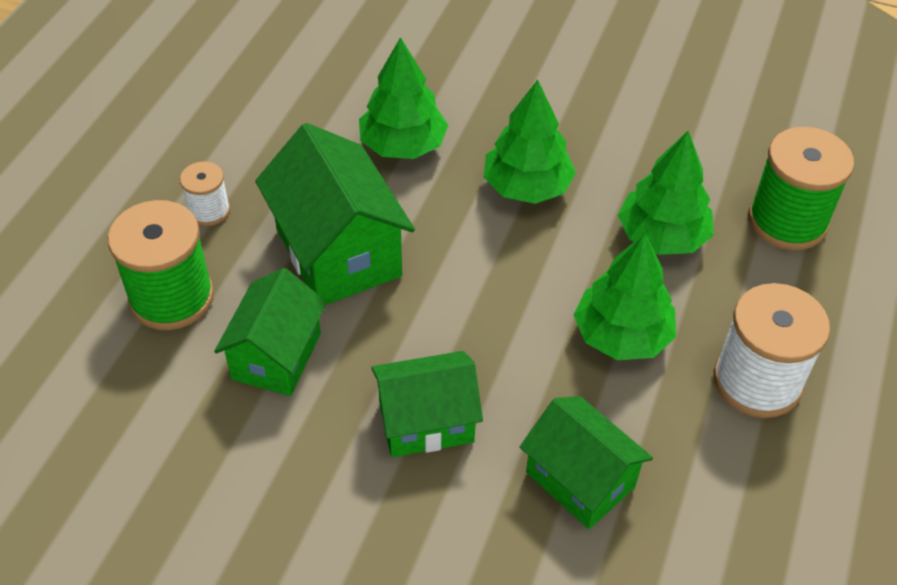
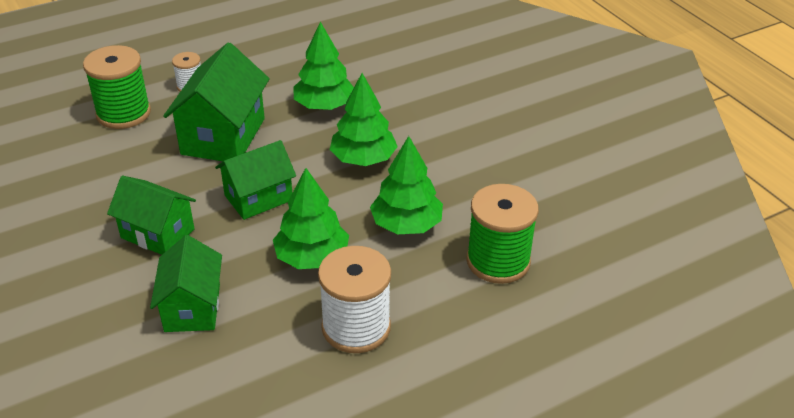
camera: 40 degrees right, 10 degrees down
(276, 356) = (133, 164): green house -> green house (258, 198)

